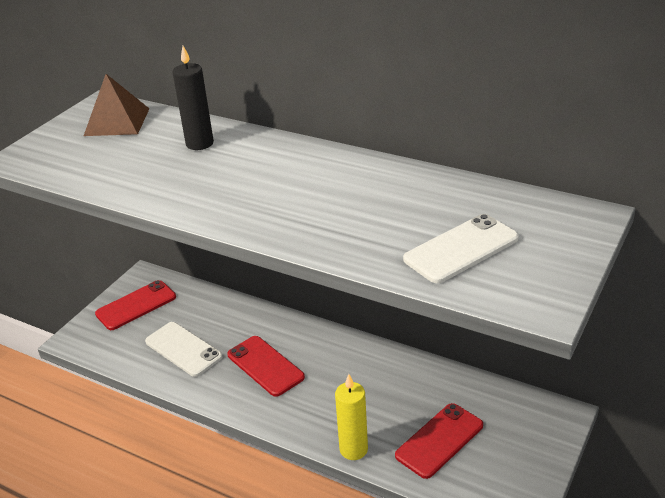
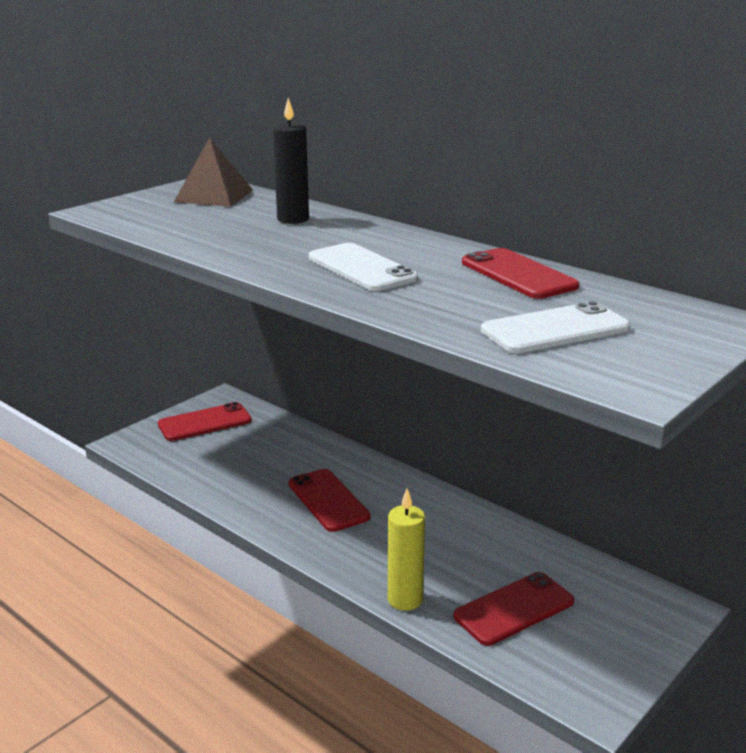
camera: 10 degrees right, 10 degrees down
(183, 349) = (241, 470): white phone -> white phone (361, 268)
(412, 186) = (518, 274): none -> red phone

